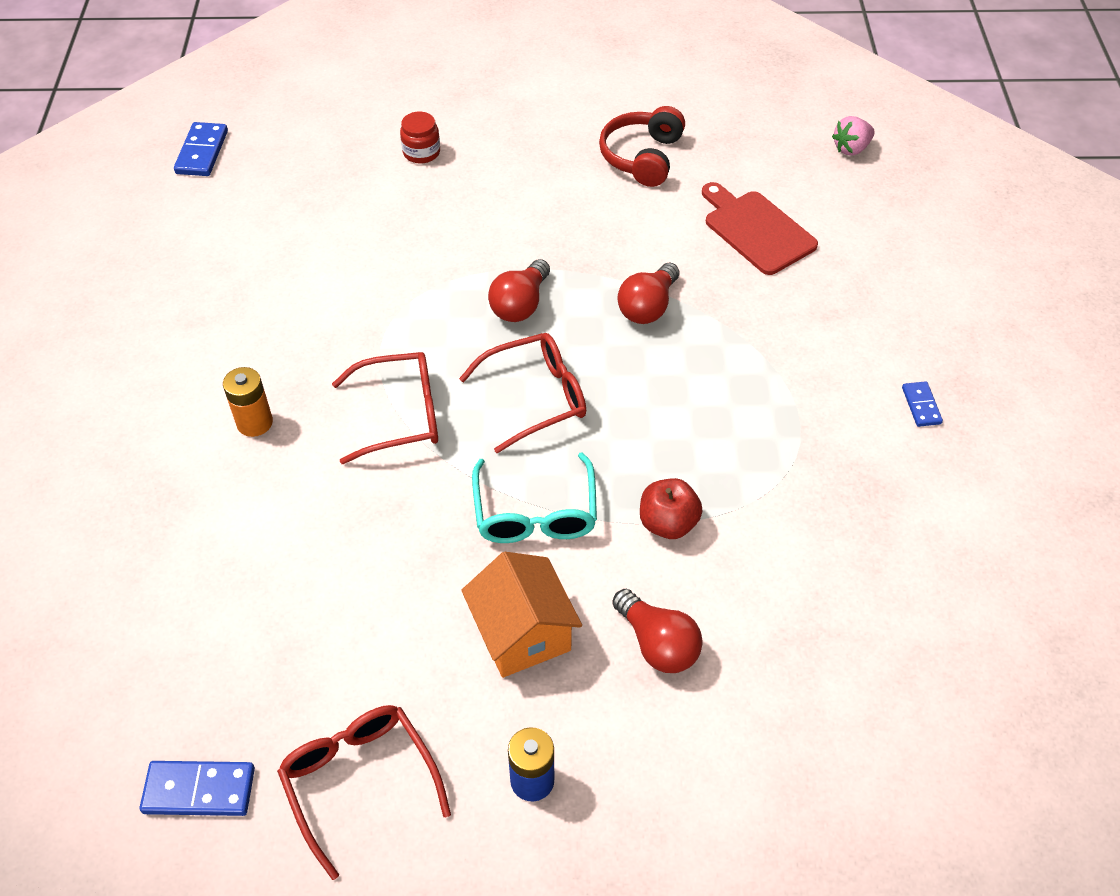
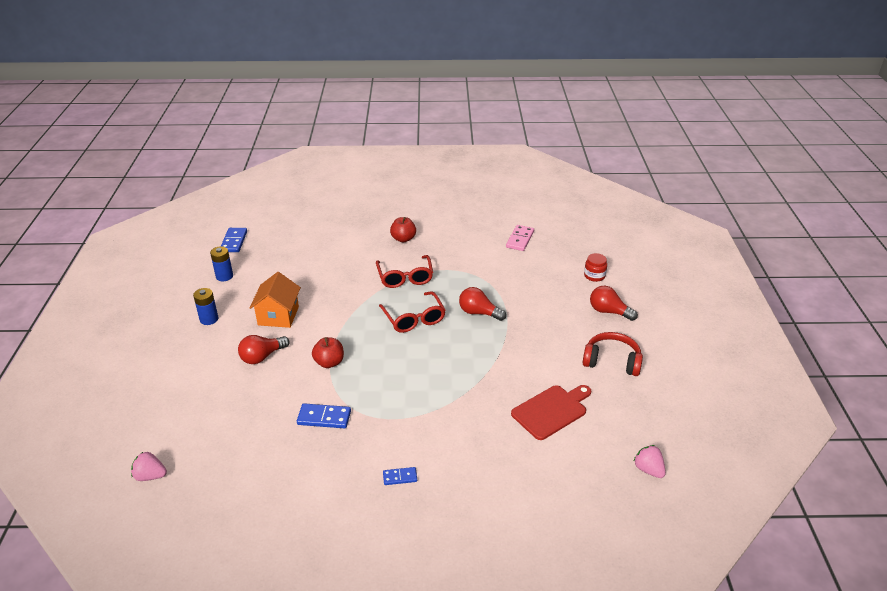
camera: 90 degrees right, 15 degrees down
(202, 152) = (577, 210): blue domino -> blue domino (324, 418)
(254, 422) = (403, 239): orange battery -> red apple
(291, 238) = (520, 239): none -> pink domino
(359, 782) = (224, 276): red glasses -> blue battery
(522, 633) = (278, 316): orange house -> orange house turned 60 degrees counterclockwise
(535, 513) = (342, 319): turquoise glasses -> none
(648, 307) = (480, 360): red light bulb -> red light bulb (609, 312)
(1002, 781) = (150, 476): none -> pink strawberry

